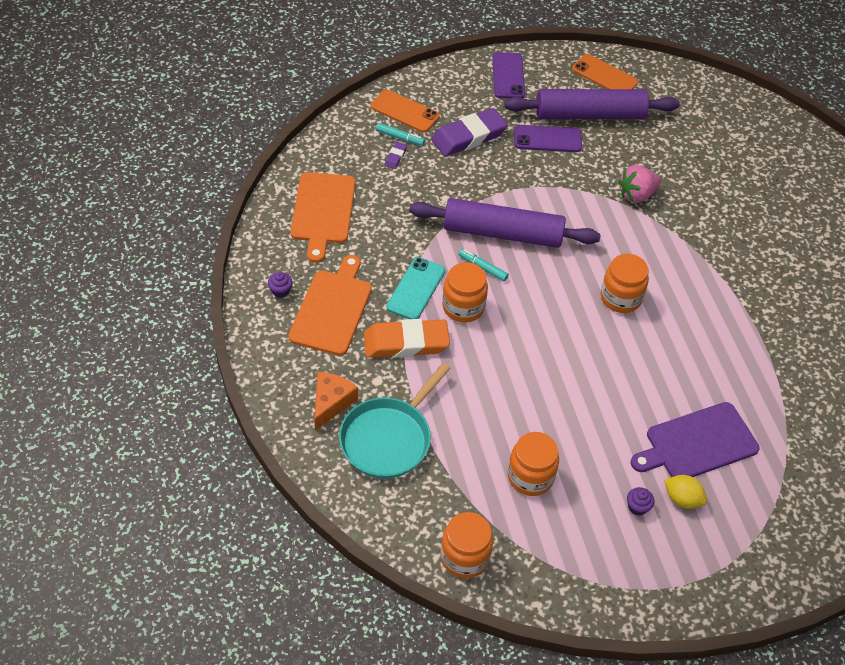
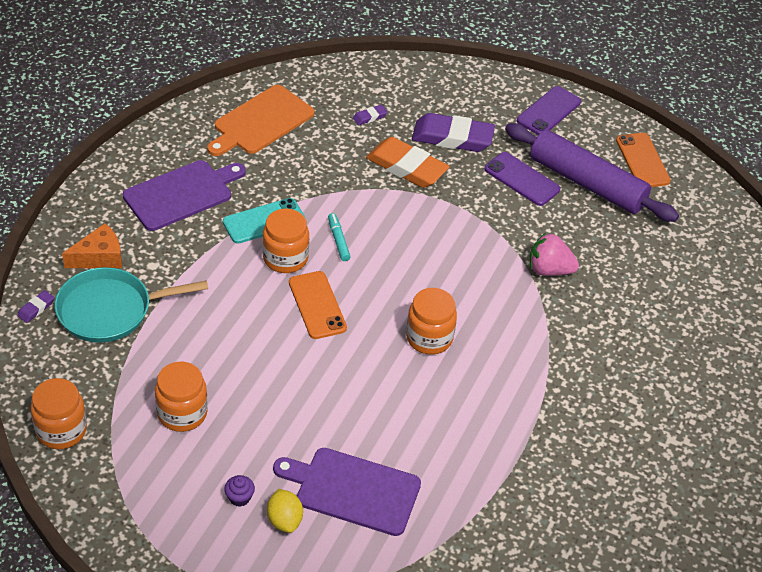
camera: 40 degrees right, 5 degrees down
(280, 291) = (159, 157): purple cupcake -> none
(332, 309) = (181, 194): orange cutting board -> purple cutting board
(332, 478) = (36, 308): none -> purple eraser
(400, 138) = (391, 105): turquoise marker -> none
(404, 111) = (421, 88): orange phone -> orange phone (317, 305)
(406, 343) = (207, 254): orange eraser -> orange eraser (407, 167)
(502, 233) = (388, 225): purple rolling pin -> none

